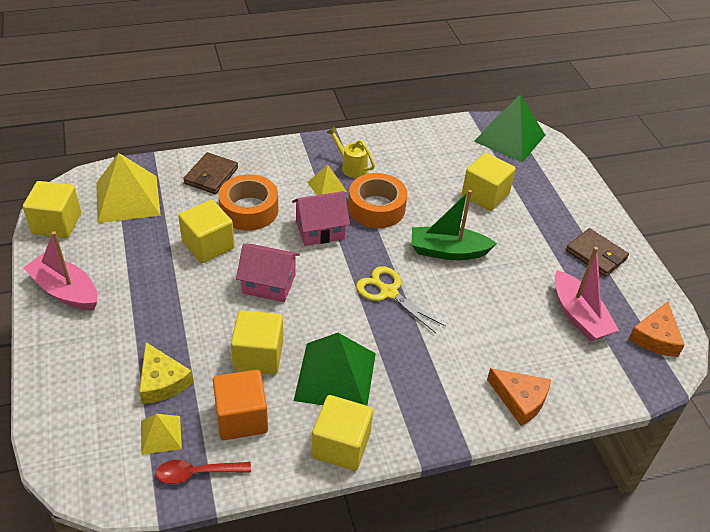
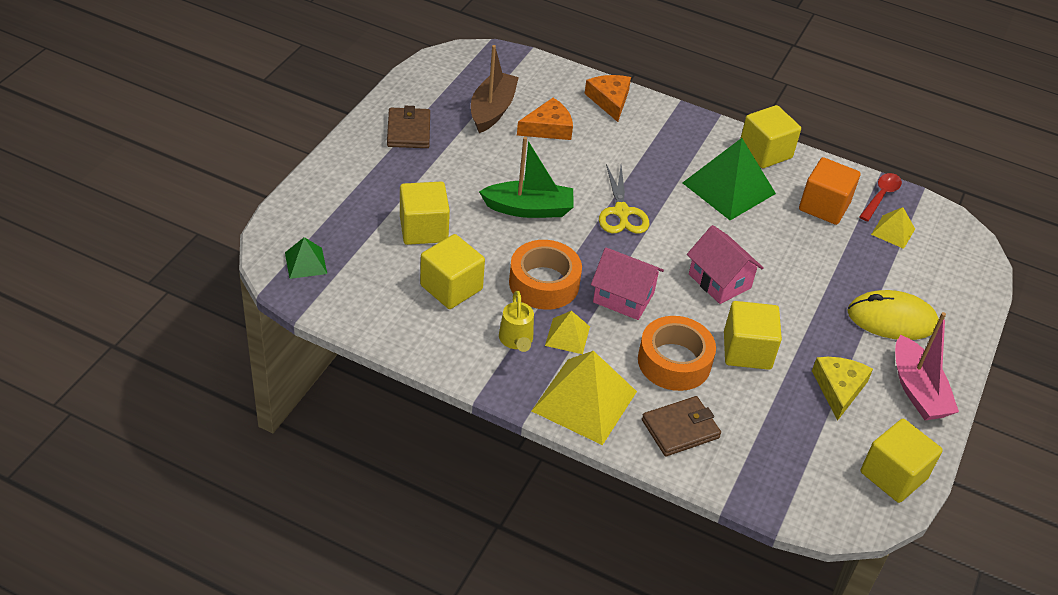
camera: 140 degrees left, 0 degrees up
(115, 338) = (892, 319): none -> yellow mouse
(127, 198) = (796, 459): yellow pyramid -> yellow pyramid (584, 401)
(162, 381) = (870, 264): yellow cheese -> yellow cheese (838, 388)
(196, 473) = (881, 196): red spoon -> red spoon turned 90 degrees counterclockwise
(258, 356) = (777, 235): yellow cube -> yellow cube (451, 287)
(448, 251) = (529, 209): green boat -> green boat turned 45 degrees counterclockwise
(510, 138) = (306, 263): green pyramid -> green pyramid, size x0.51
(579, 316) = (492, 110): pink boat -> brown boat
(655, 337) = (458, 69): orange cheese -> orange cheese (548, 128)

